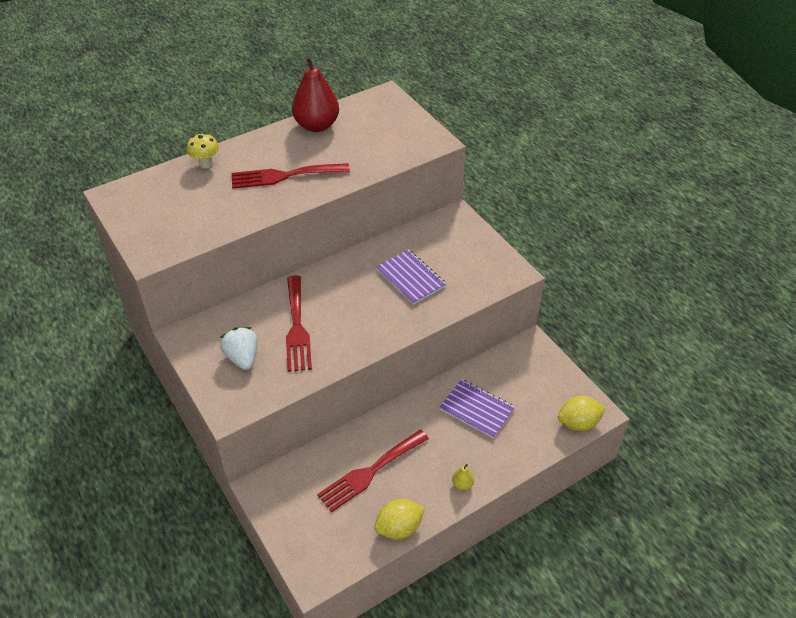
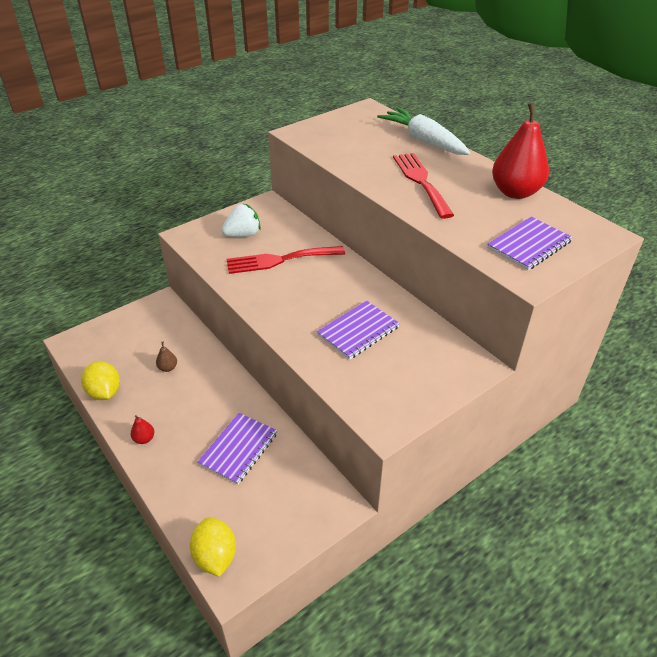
camera: 85 degrees right, 5 degrees down
(206, 164) = (424, 141): yellow mushroom -> white carrot
(370, 472) = (168, 368): red fork -> brown pear
(394, 133) = (529, 245): none -> purple notebook
(462, 484) = (144, 439): yellow pear -> red pear

